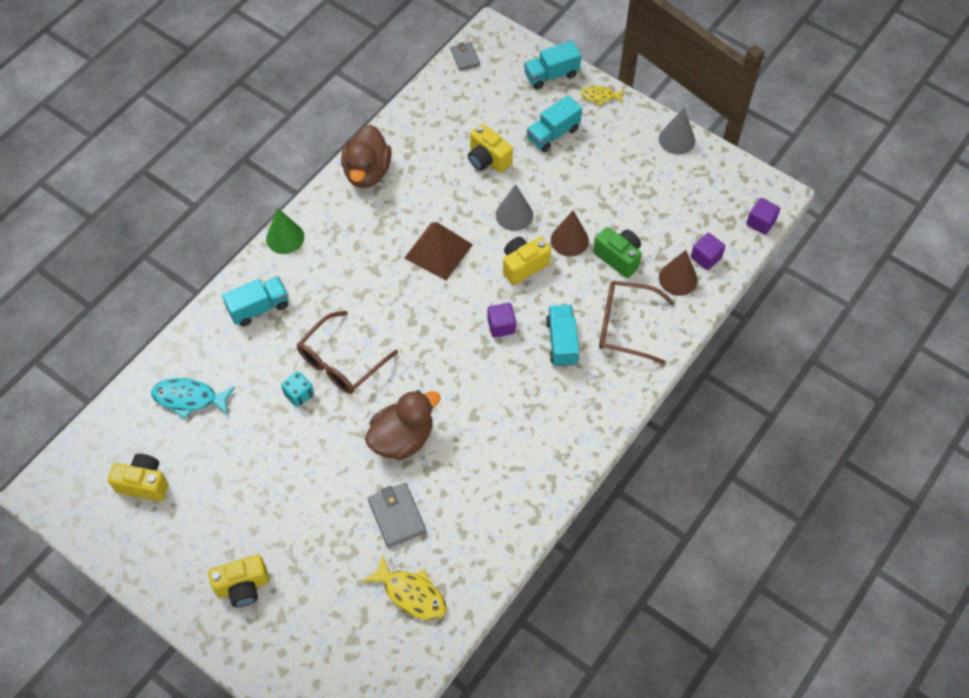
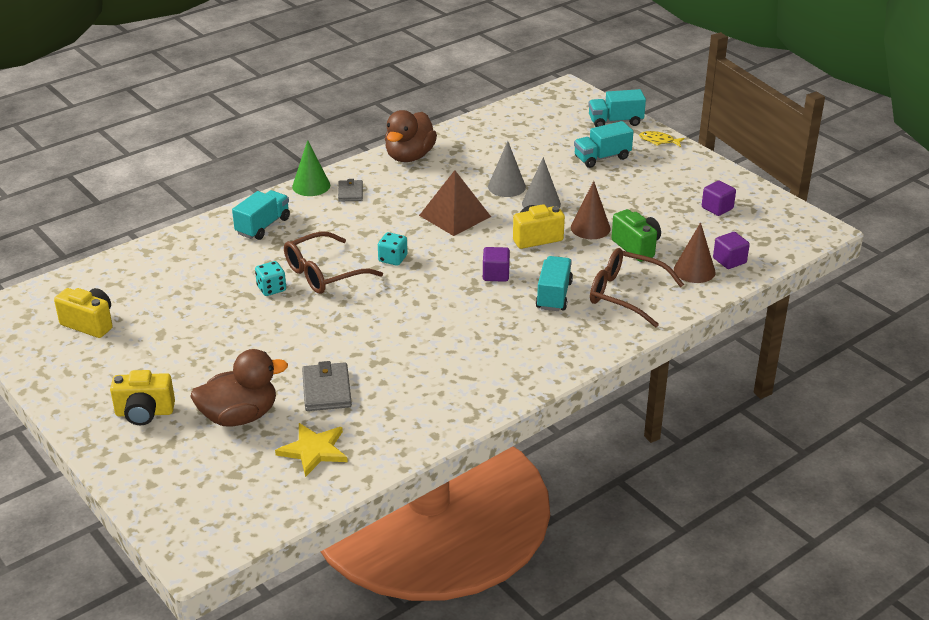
camera: 15 degrees right, 25 degrees down
(189, 398) = (165, 274): turquoise fish -> none
(259, 308) = (263, 226): turquoise truck -> turquoise truck turned 45 degrees counterclockwise
(399, 326) = (393, 259): none -> turquoise dice
(402, 438) = (359, 335): brown duck -> brown duck (239, 416)
(411, 593) = (314, 450): yellow fish -> yellow star
(465, 58) = (536, 100): grey wallet -> grey wallet (350, 193)
(488, 160) = (530, 165): yellow camera -> none
(677, 139) = (727, 178): grey cone -> grey cone (506, 186)
(760, 222) = (797, 245): purple cube -> purple cube (717, 208)

